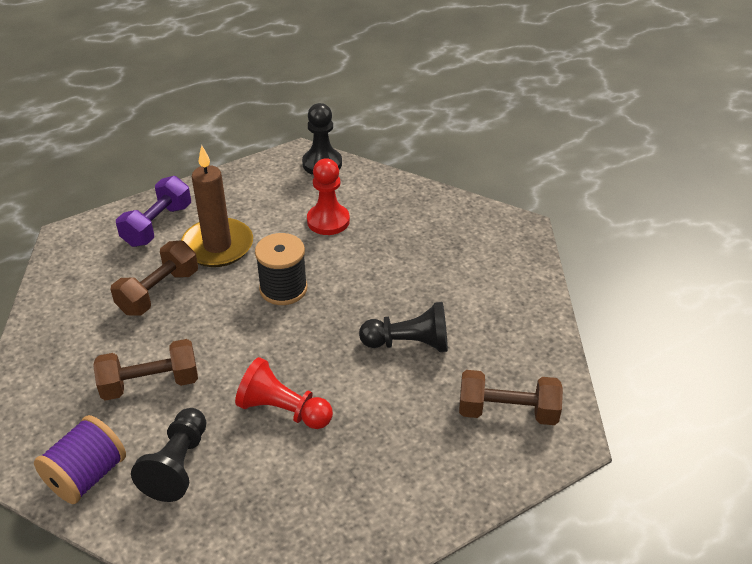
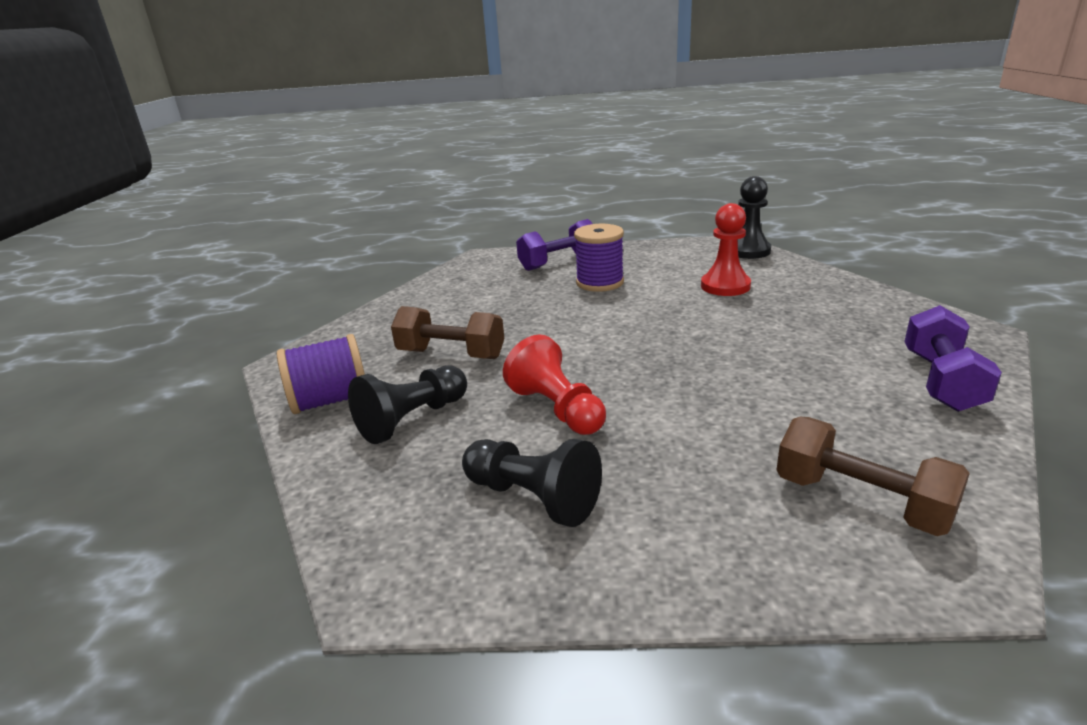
camera: 35 degrees right, 15 degrees down
(158, 292) = (519, 299): brown dumbbell -> none
(217, 246) = (600, 283): brown candle -> purple spool
(283, 289) = (638, 321): black spool -> none
(409, 343) = (753, 394): black pawn -> black pawn (533, 498)
(515, 288) = (941, 381): none -> purple dumbbell

